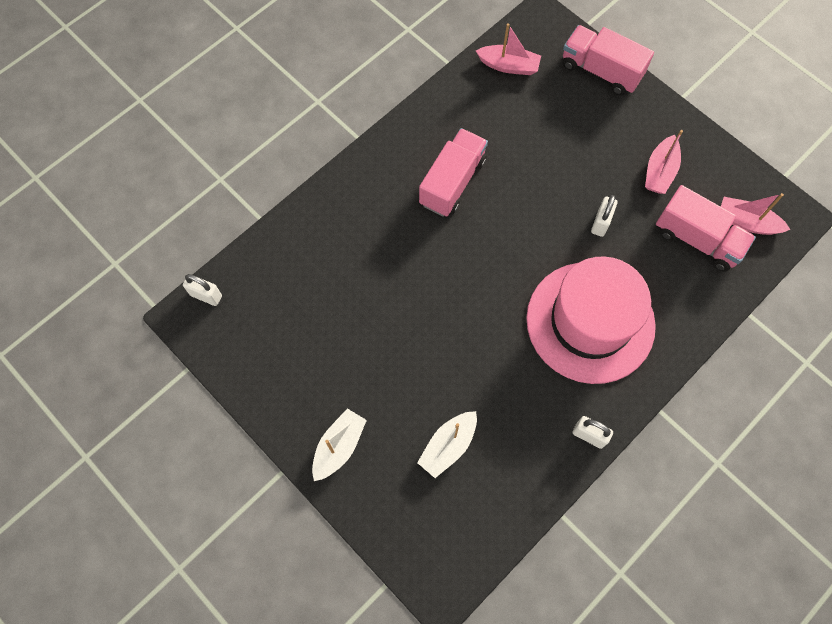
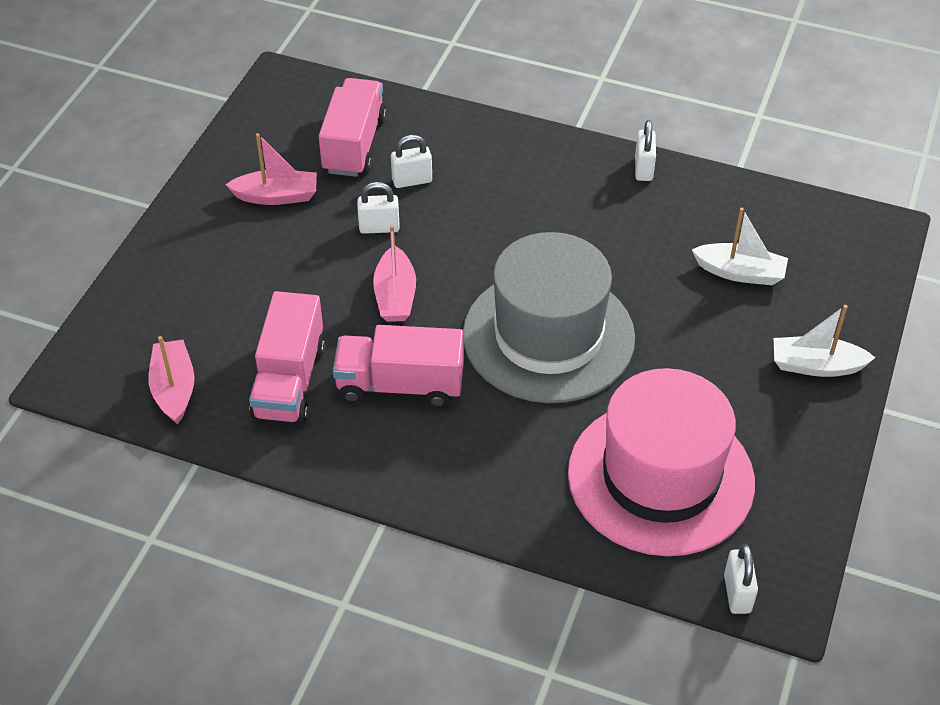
camera: 115 degrees left, 20 degrees down
(451, 285) = (548, 336): none -> grey hat
(590, 322) = (514, 202): pink hat -> pink hat (660, 477)
(601, 71) = (142, 289): pink truck -> pink truck (290, 381)
(642, 263) = (412, 180): none -> white padlock
(746, 222) = (309, 113): pink boat -> pink boat (395, 296)

